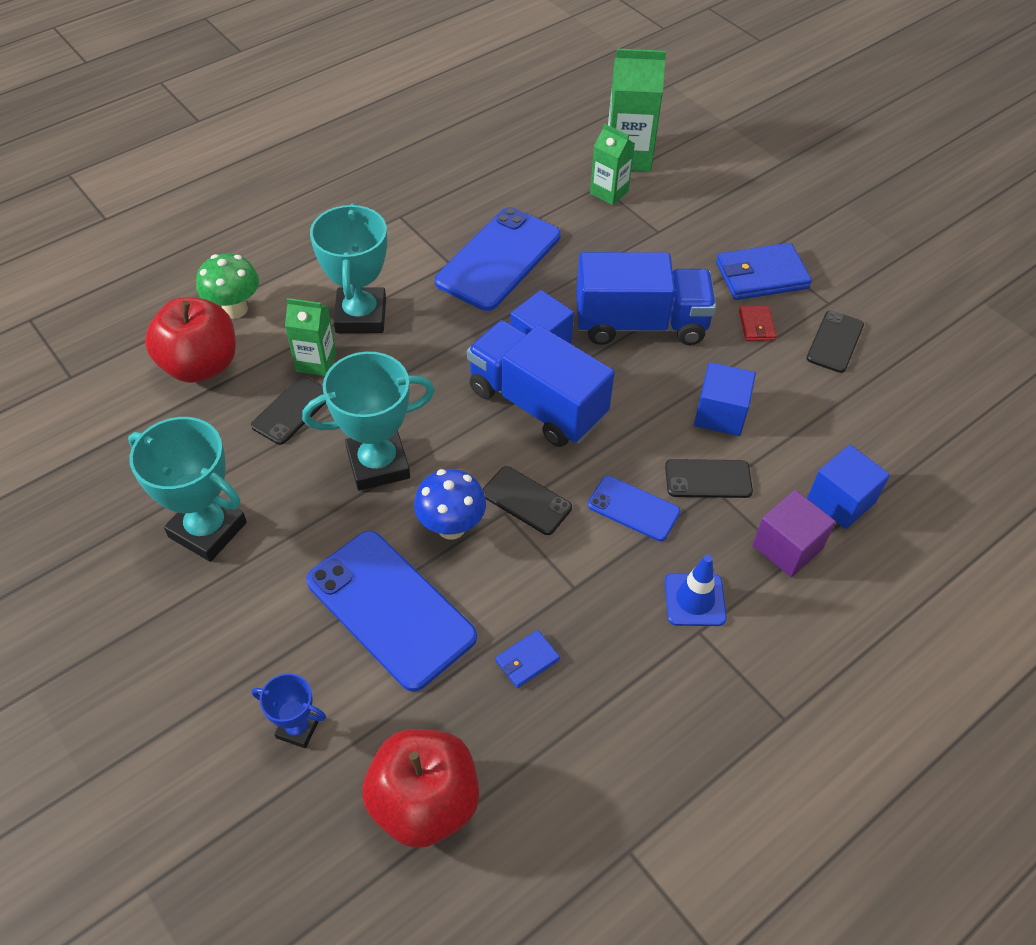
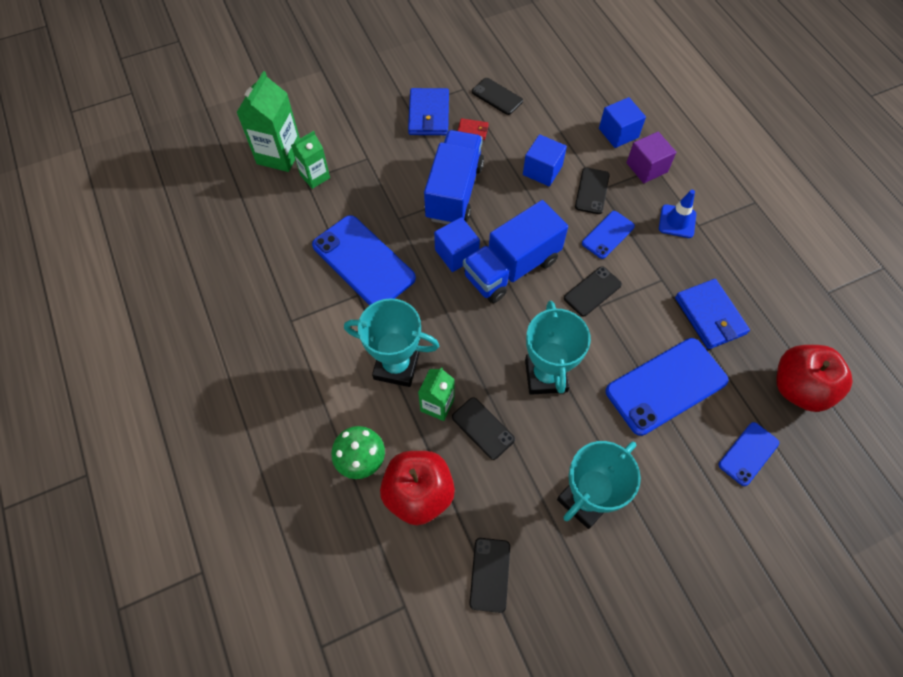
camera: 75 degrees left, 10 degrees up
(107, 446) = (490, 574): none -> black phone
(298, 728) = (748, 453): blue trophy -> blue phone
(451, 527) = (607, 339): blue mushroom -> none
(527, 660) = (710, 316): blue wallet -> blue wallet, size x1.96

